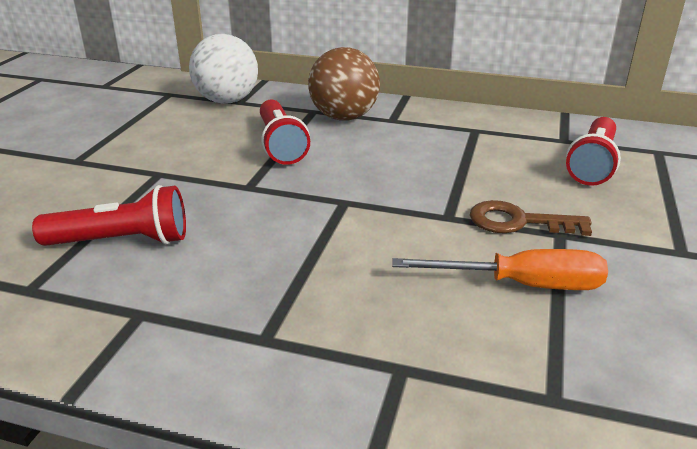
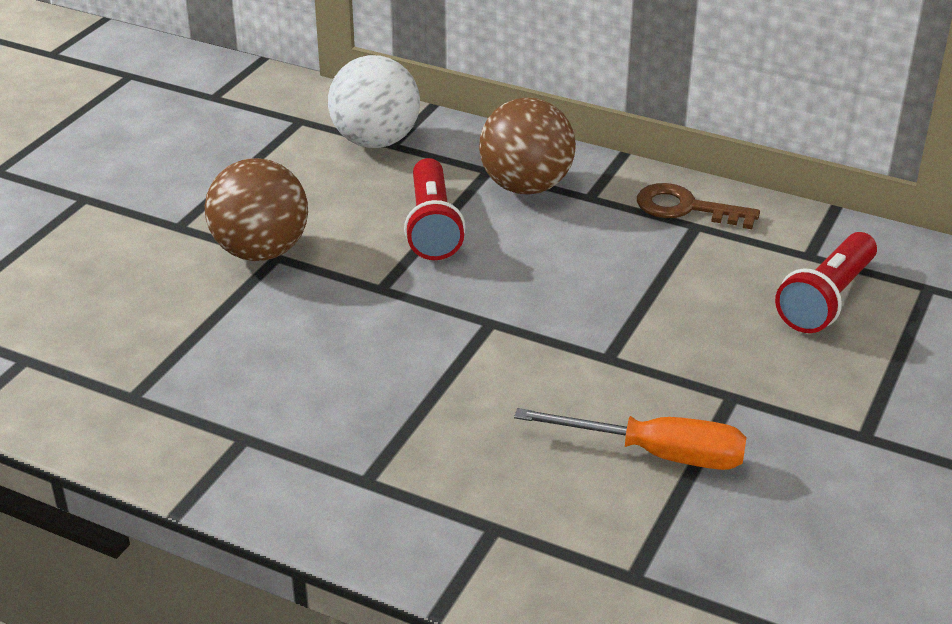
camera: 10 degrees right, 5 degrees up
(122, 241) = (230, 349): red flashlight -> none
(145, 171) = (261, 251): none -> brown ball
(518, 222) = (689, 374): brown key -> brown key (685, 208)

